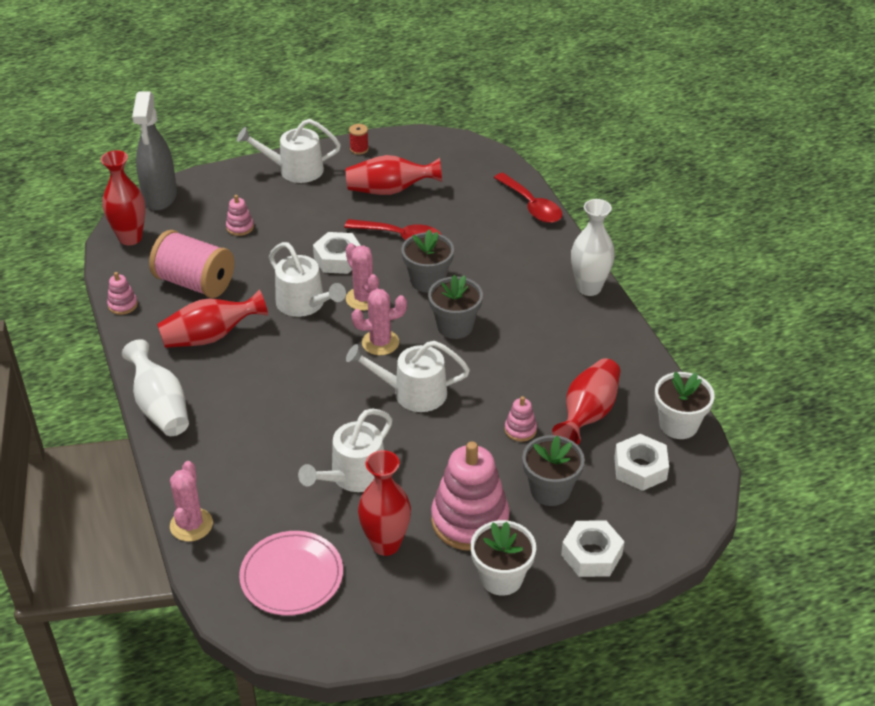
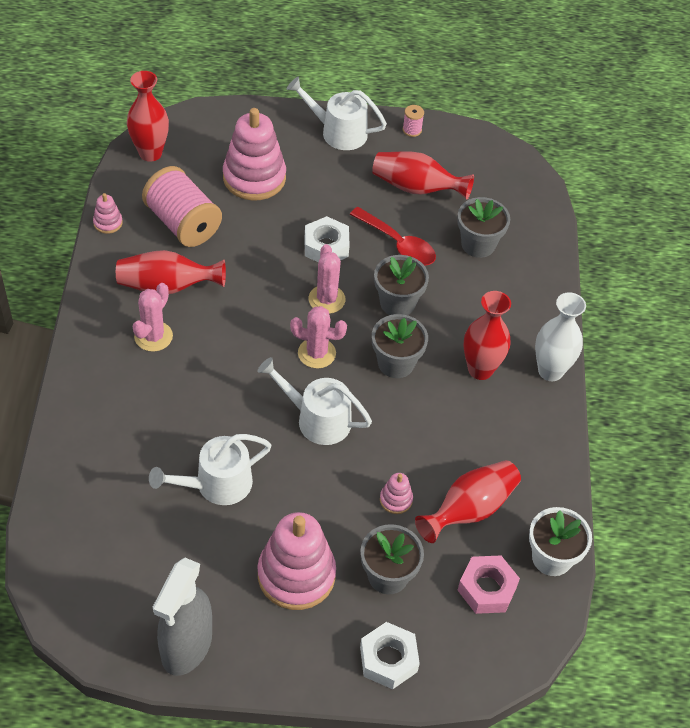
camera: 20 degrees right, 10 degrees up
(160, 197) = (199, 118): grey spray bottle -> grey spray bottle (186, 647)
(160, 407) = (86, 343): white vase -> none
(191, 525) = (52, 474): pink cactus -> pink cactus (153, 336)
(240, 227) = (254, 178): pink stacking toy -> pink stacking toy, size x2.26
(291, 576) = (110, 562): pink plate -> none
(304, 304) = (269, 284): white watering can -> none
(359, 149) = (412, 130): red spool -> pink spool
(386, 544) = (208, 566): red vase -> red vase (480, 369)
(469, 215) = (478, 244): none -> grey flower pot
(501, 578) = (292, 646): white flower pot -> none
(531, 205) = (545, 256): red spoon -> none
(640, 468) = (487, 589): white nut -> pink nut

